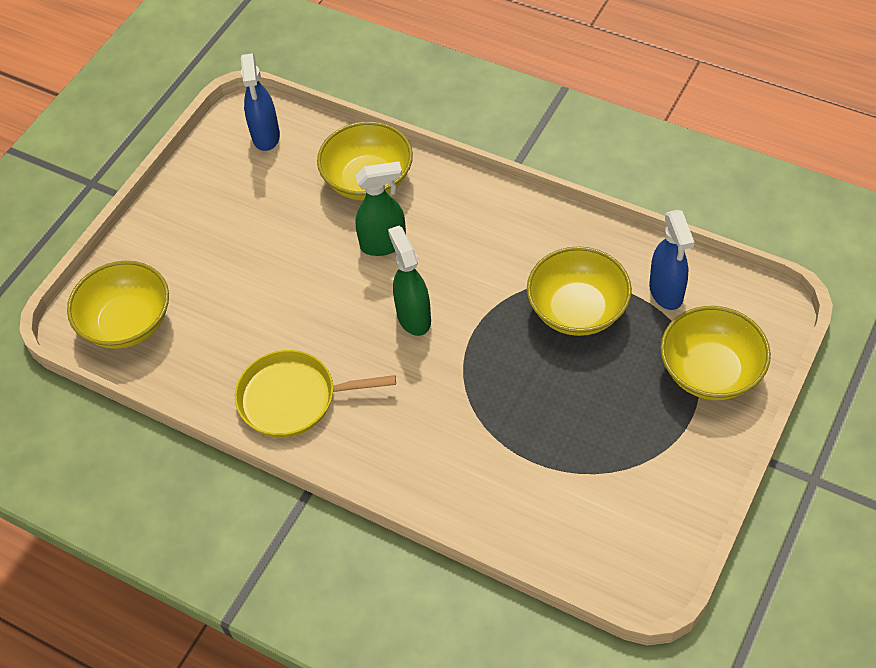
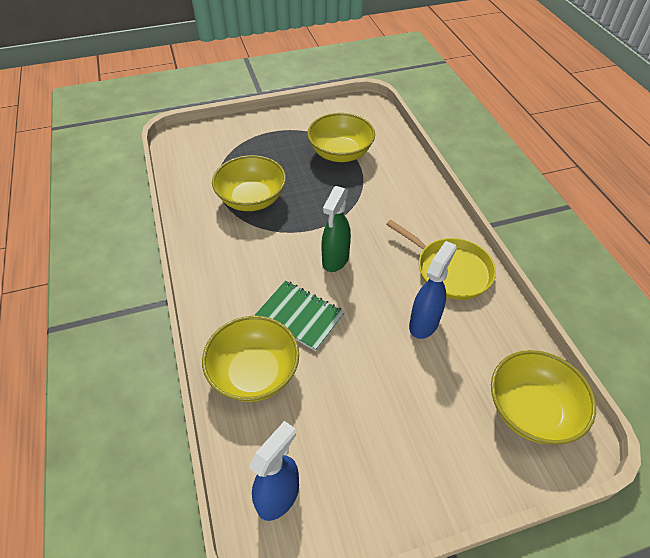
camera: 140 degrees left, 5 degrees down
(384, 244) = (300, 316): green spray bottle -> green notebook
(666, 292) = (203, 176): blue spray bottle -> blue spray bottle (424, 323)
(710, 371) = (238, 138): yellow bowl -> yellow bowl (340, 153)

